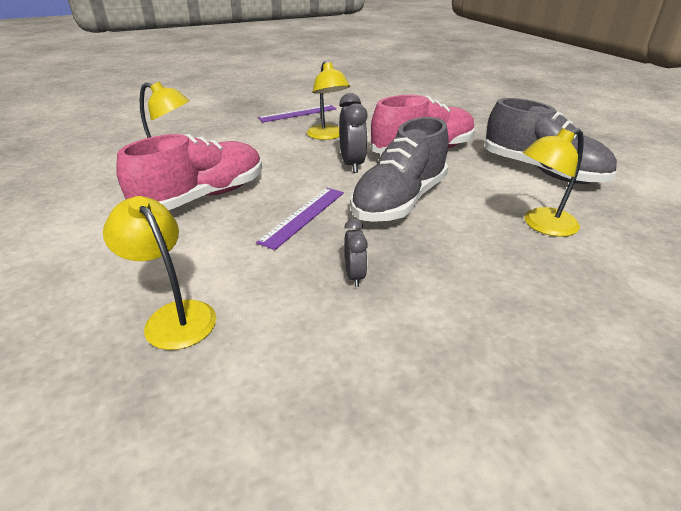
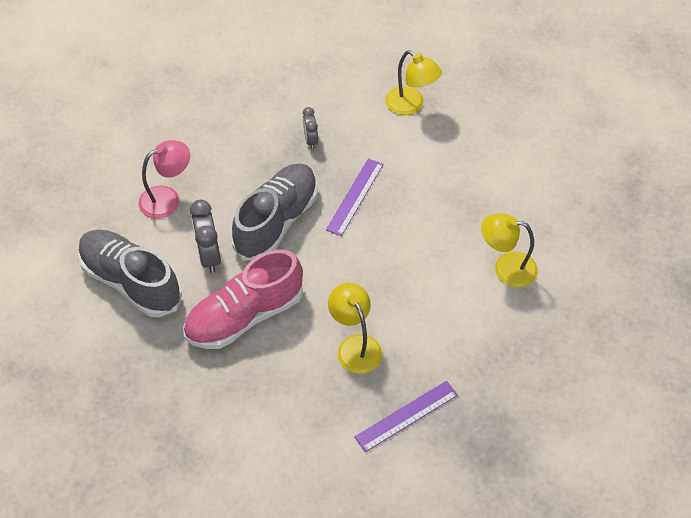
camera: 175 degrees right, 20 degrees up
(202, 197) = (447, 215): pink shoe -> none
(352, 164) = (321, 280): grey clock -> grey clock (209, 256)
(542, 225) = (167, 198): yellow lamp -> pink lamp

